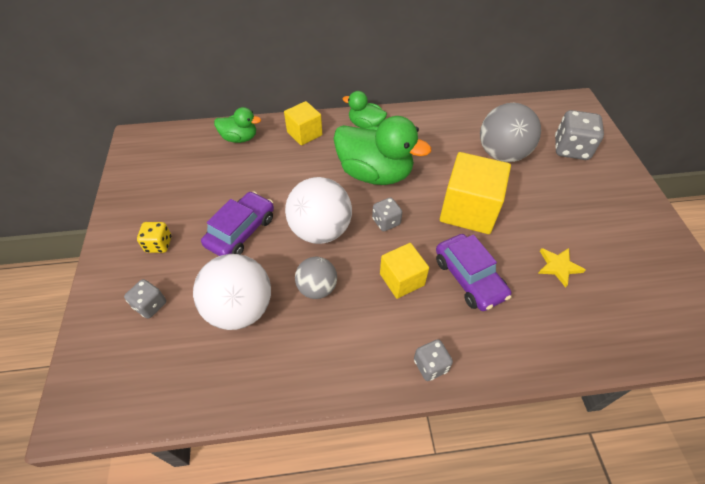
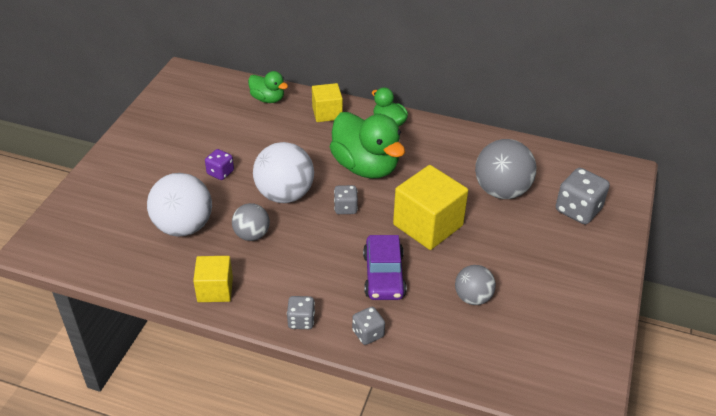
camera: 25 degrees right, 10 degrees down
(150, 305) = (121, 200): grey dice -> grey dice (368, 334)
(159, 244) = (152, 160): yellow dice -> none
(241, 231) = (220, 173): purple car -> purple dice
(402, 279) = (325, 255): yellow cube -> yellow cube (215, 289)
(558, 267) = (473, 297): yellow star -> grey ball

